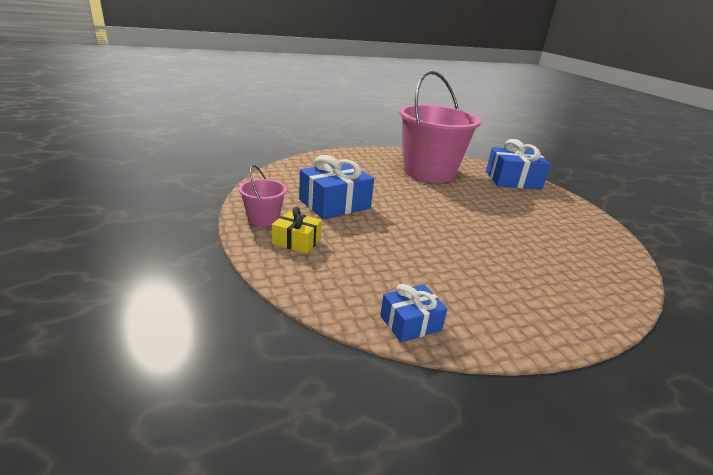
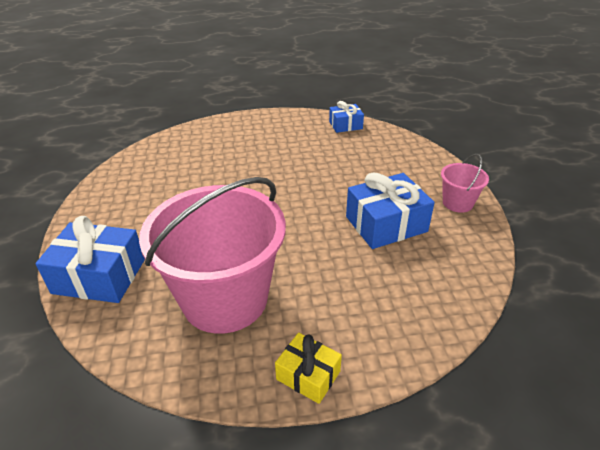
camera: 165 degrees left, 10 degrees up
(296, 241) = (420, 178): yellow gift -> yellow gift (308, 375)

